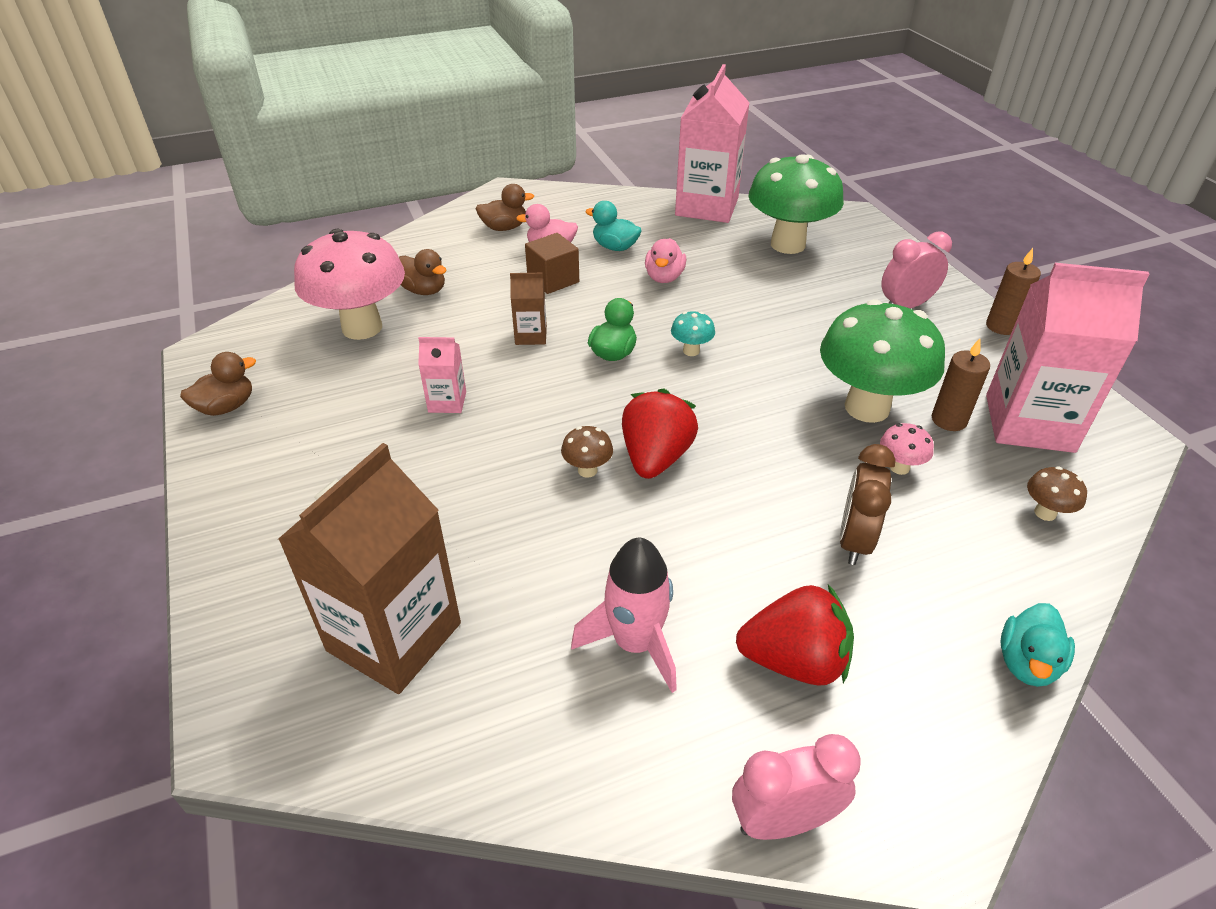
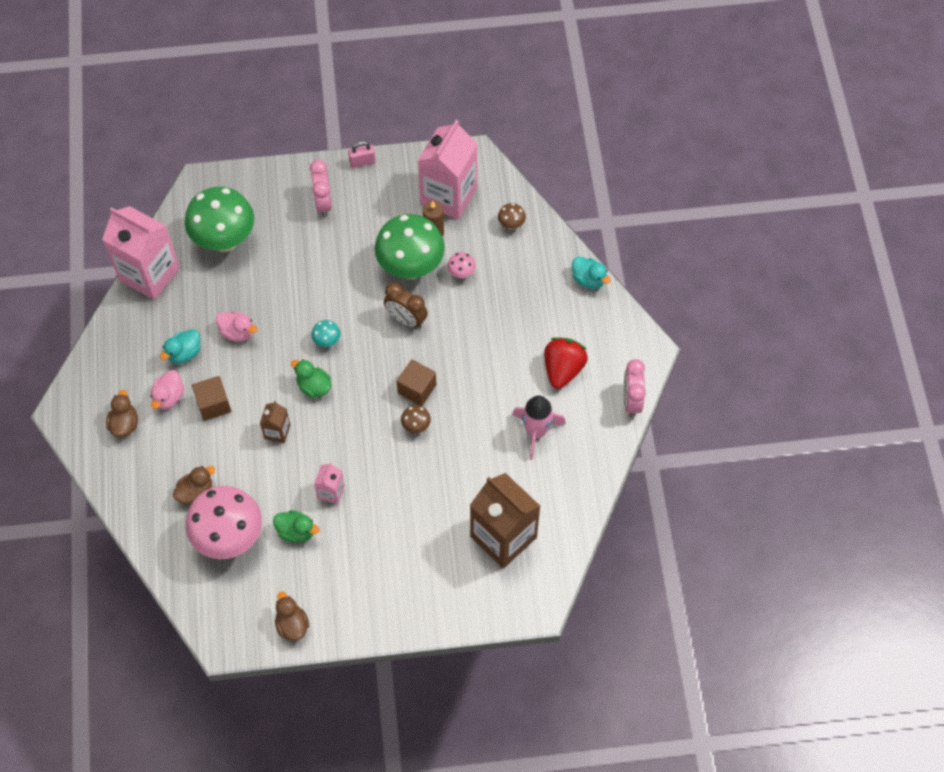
camera: 75 degrees left, 20 degrees up
(377, 382) = (296, 531): none -> green duck
(655, 457) = (417, 389): red strawberry -> brown cube
(854, 540) = (503, 316): brown clock -> brown clock (406, 320)
(1001, 326) = (362, 162): brown candle -> pink padlock

